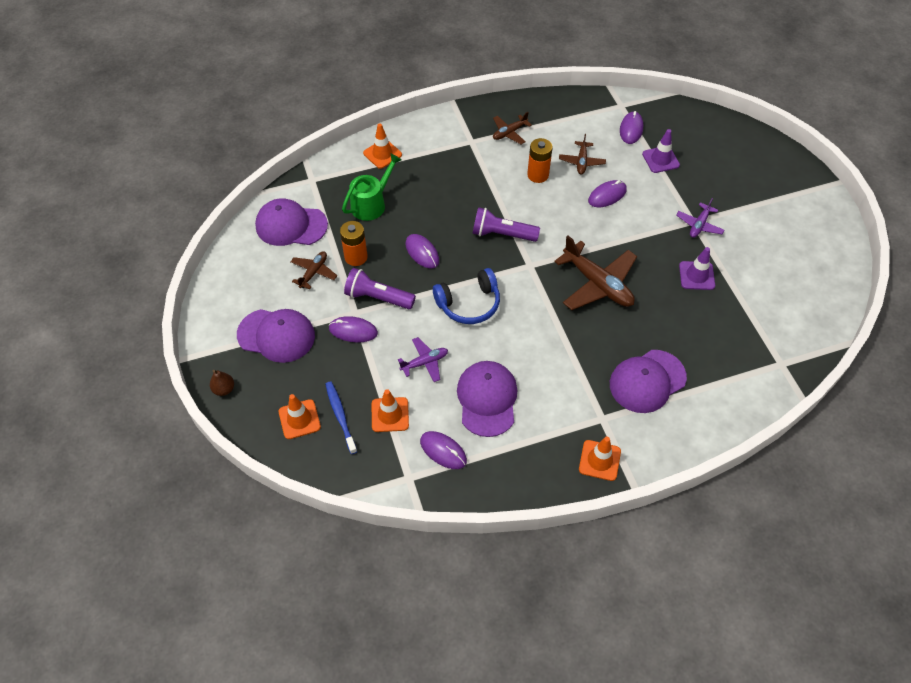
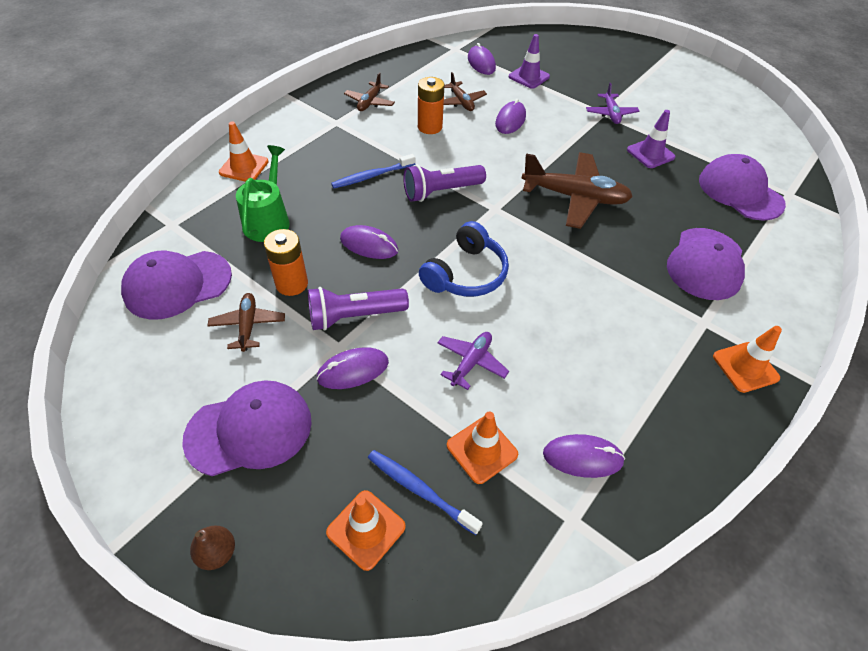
camera: 35 degrees left, 5 degrees down
(463, 199) = (372, 176): none -> blue toothbrush
(487, 399) = (575, 366): purple cap -> purple cap (740, 192)

